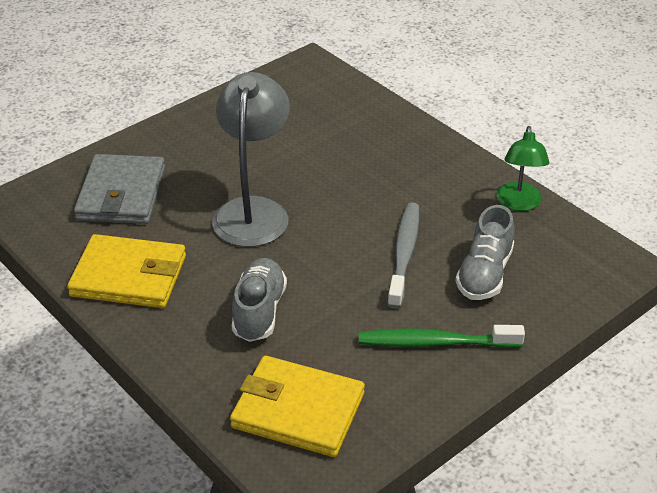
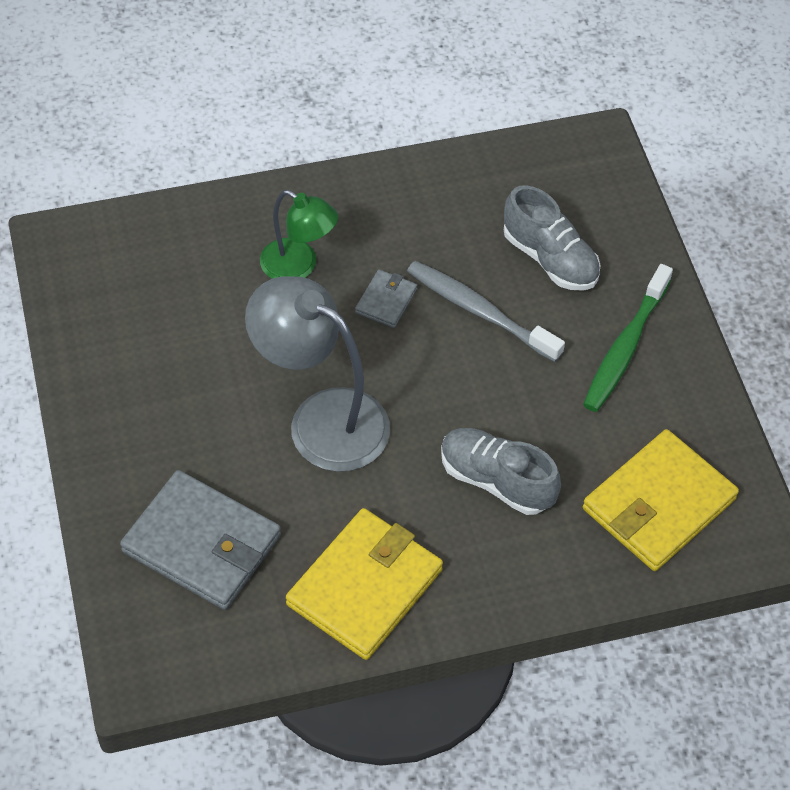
camera: 65 degrees left, 15 degrees up
(375, 206) = (386, 301): none -> grey wallet
(518, 203) = (459, 175): green lamp -> green lamp (298, 266)

